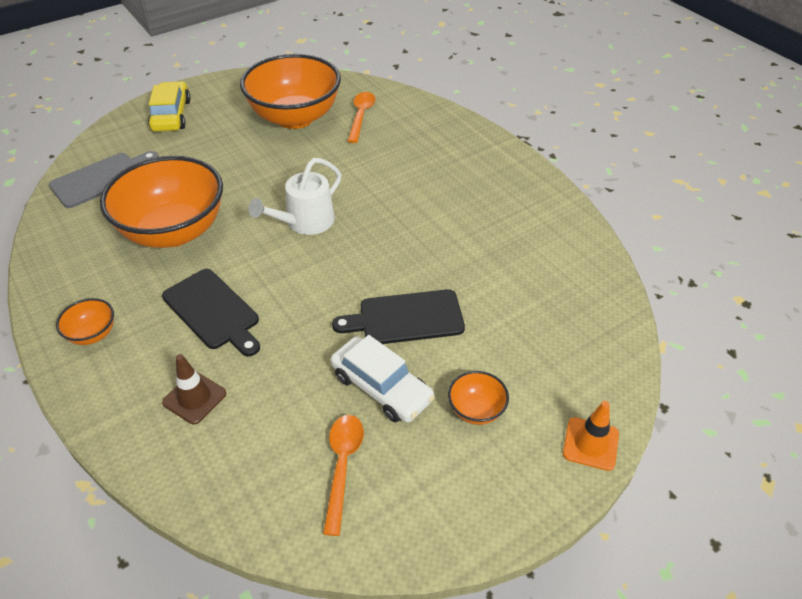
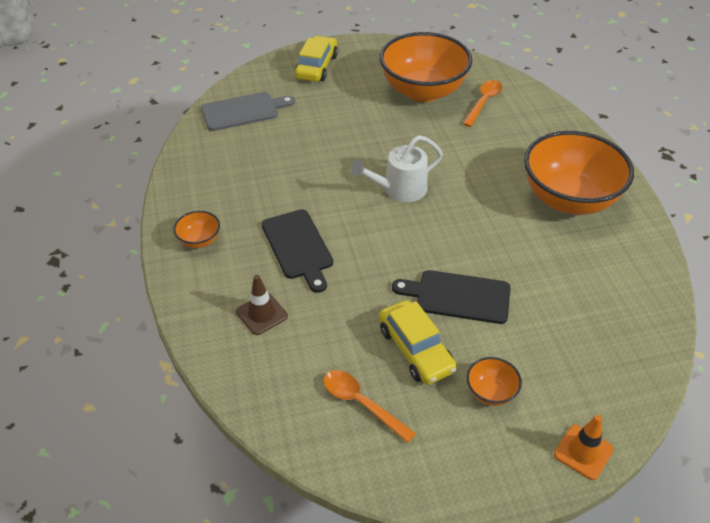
camera: 20 degrees right, 0 degrees up
(174, 231) = (287, 171): orange bowl -> orange bowl (569, 199)
(343, 465) = (361, 403): orange spoon -> orange spoon turned 75 degrees counterclockwise
(381, 387) = (415, 349): white car -> yellow car

